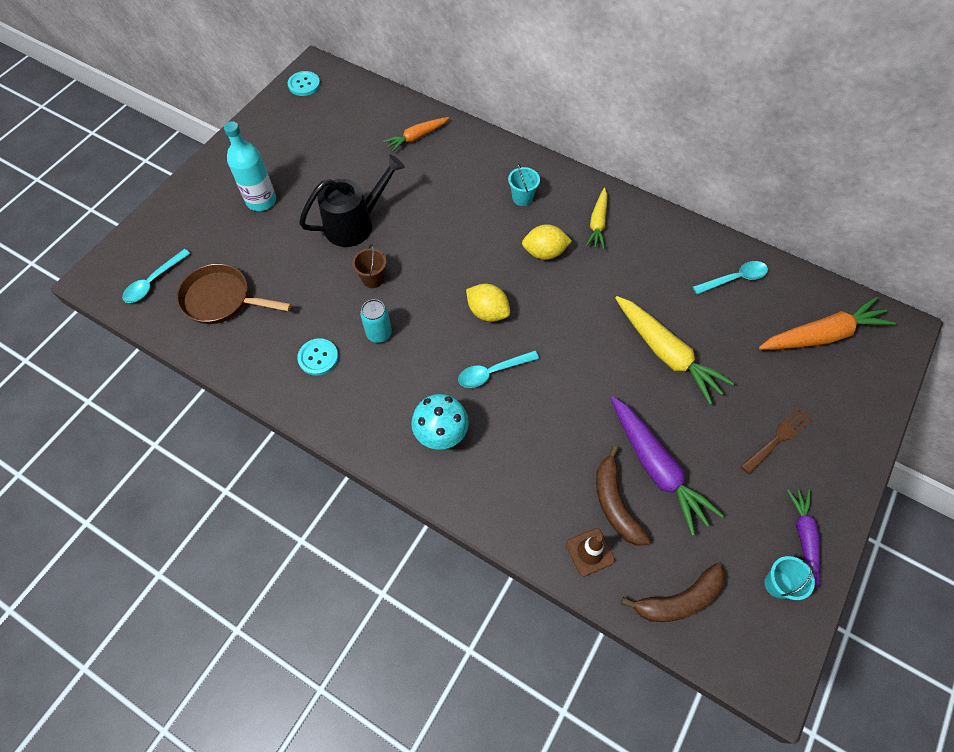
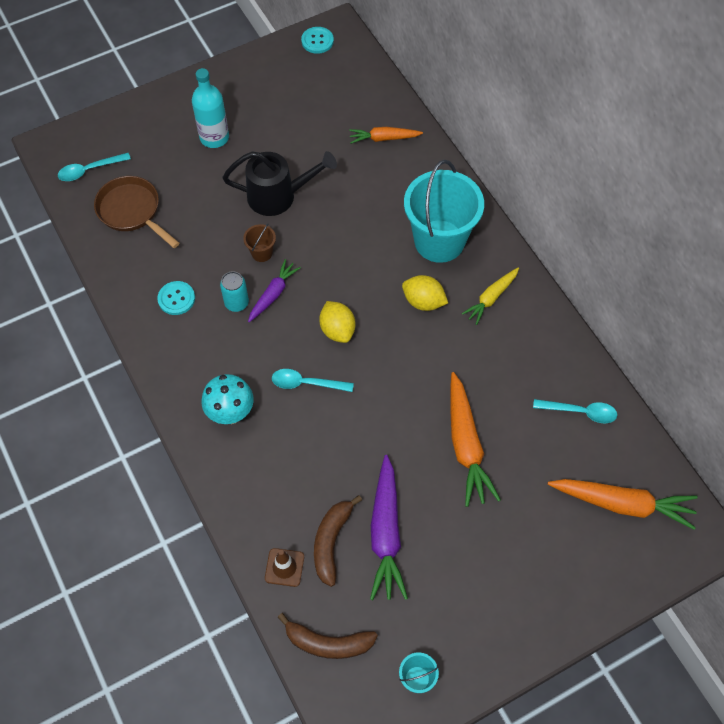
camera: 30 degrees right, 0 degrees up
(522, 198) = (439, 241): turquoise bucket -> turquoise bucket, size x2.42
(666, 353) = (466, 445): yellow carrot -> orange carrot
(778, 438) = (510, 568): brown fork -> none
(803, 536) = (468, 656): purple carrot -> purple carrot (273, 294)

